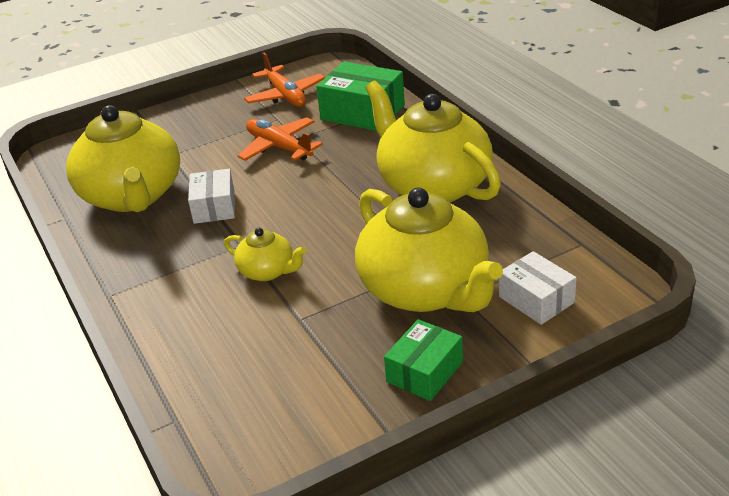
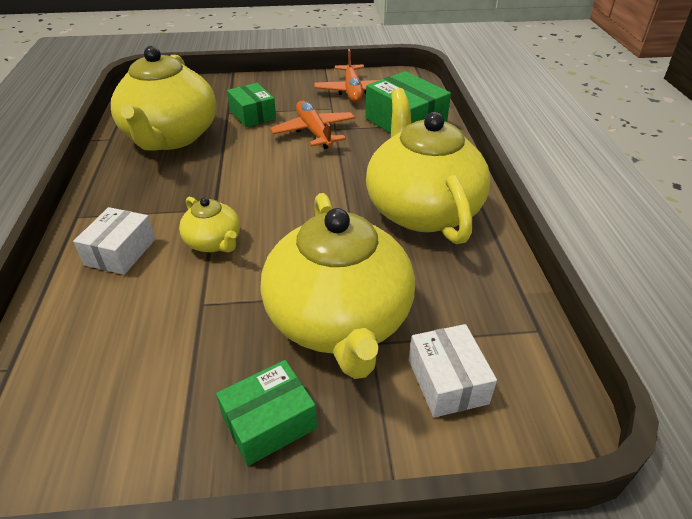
camera: 20 degrees right, 5 degrees up
(200, 149) = (252, 115): none -> green box
(214, 207) = (221, 167): white box -> white box (120, 252)

